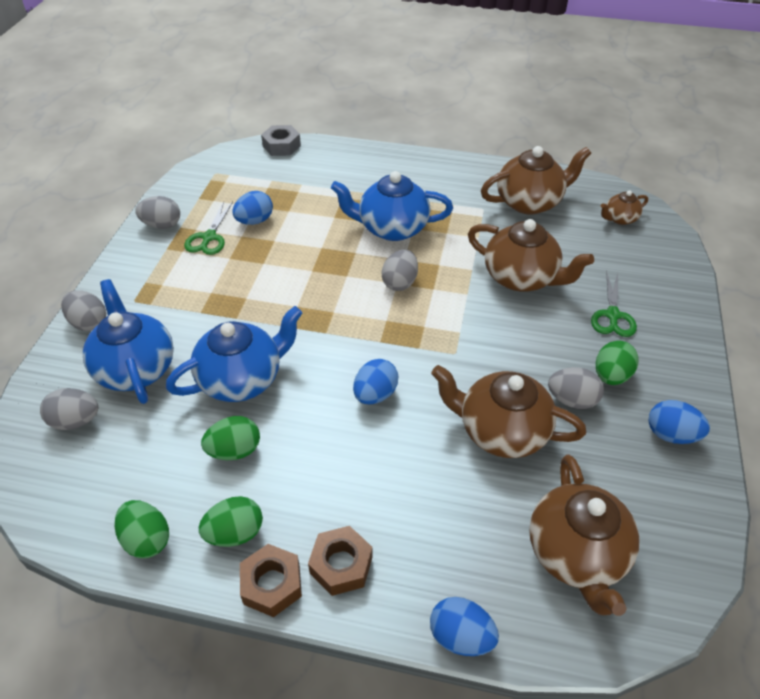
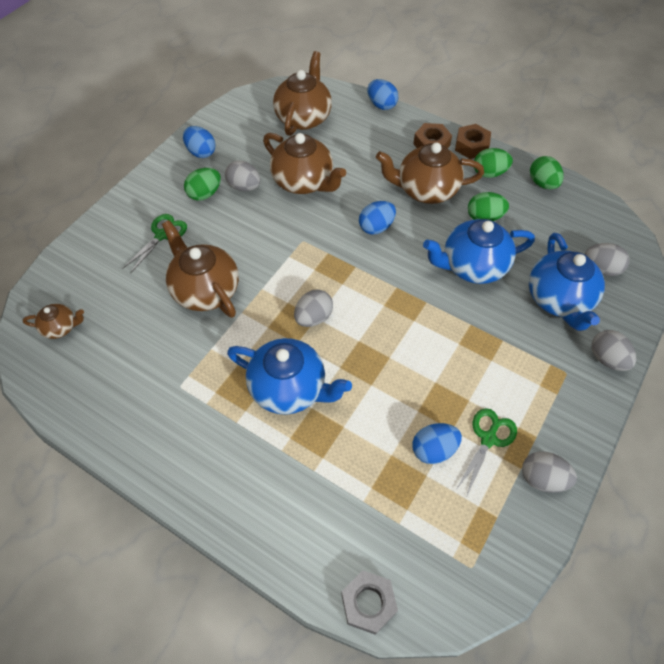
camera: 160 degrees left, 10 degrees up
(529, 202) = (126, 379): brown teapot -> brown teapot (426, 190)

